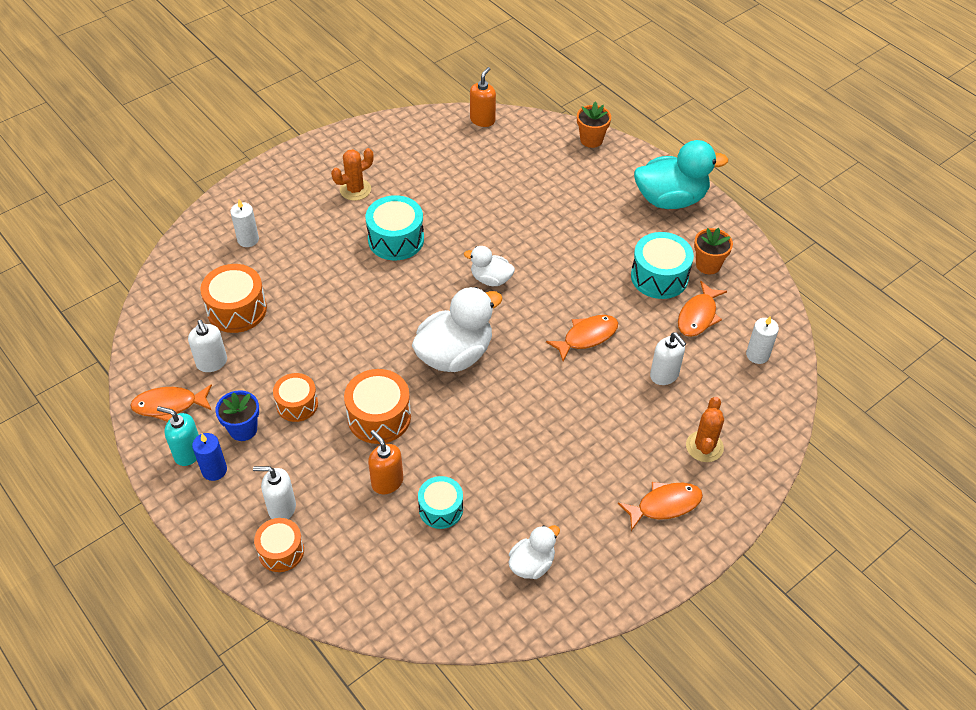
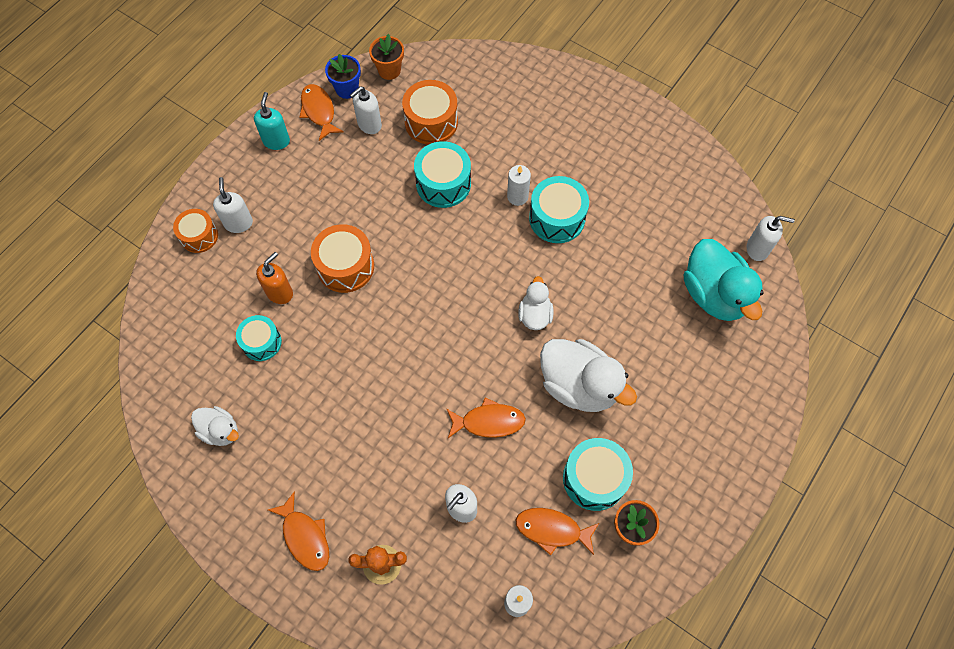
camera: 75 degrees right, 15 degrees up
(214, 470) = (264, 164): blue candle -> none
(243, 429) = (308, 170): blue flower pot -> blue flower pot (347, 89)
(248, 239) = (513, 102): white candle -> white candle (517, 196)
(297, 404) = (343, 200): orange drum -> none
(317, 315) = (443, 183): none -> turquoise drum
(355, 190) = (608, 165): orange cactus -> none
(455, 355) = (431, 308): white duck -> white duck (579, 385)
(482, 120) = (757, 249): orange soap dispenser -> white soap dispenser
(586, 337) = (488, 422): orange fish -> orange fish turned 45 degrees counterclockwise
(591, 140) = (776, 365): orange flower pot -> orange flower pot (389, 70)
(671, 199) = (717, 470): turquoise duck -> turquoise duck (714, 294)

